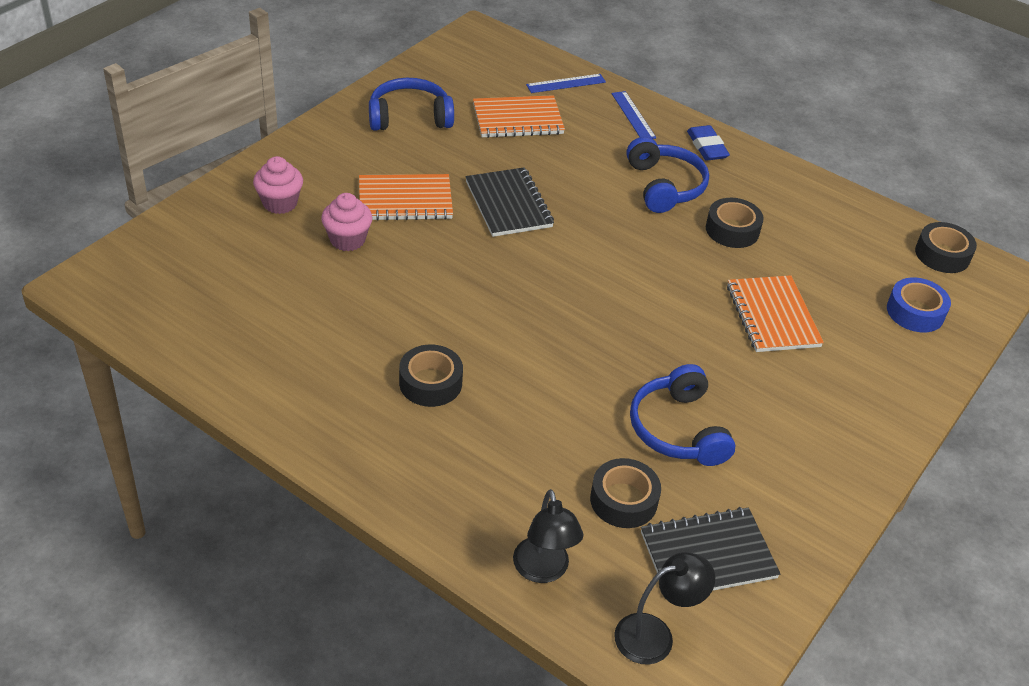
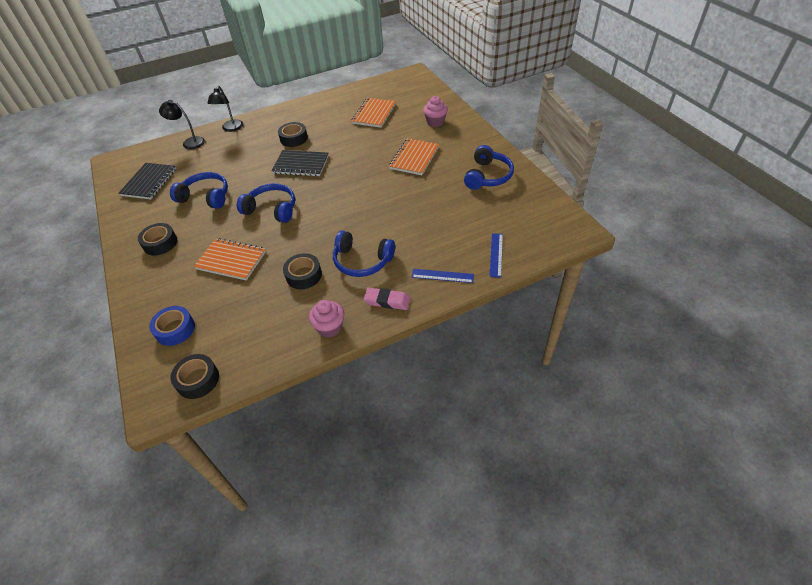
camera: 125 degrees right, 5 degrees up
(347, 240) = (396, 135): pink cupcake -> pink cupcake (330, 327)
(508, 204) = (388, 191): black notebook -> black notebook (301, 165)
(518, 119) = (464, 218): orange notebook -> orange notebook (374, 114)
(623, 500) = (193, 170): black tape -> black tape (160, 243)
(641, 321) = (272, 209): none -> blue headphones
(655, 635) = (140, 159): black lamp -> black lamp (231, 128)
(706, 147) = (387, 301): blue eraser -> pink eraser

